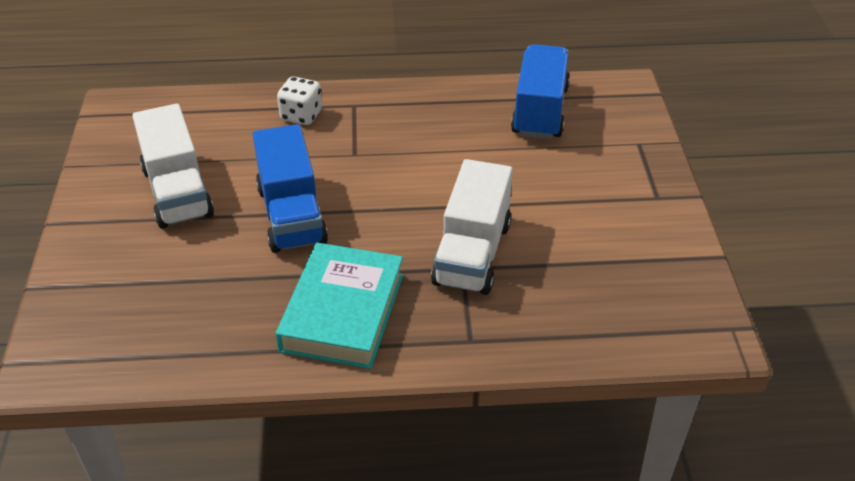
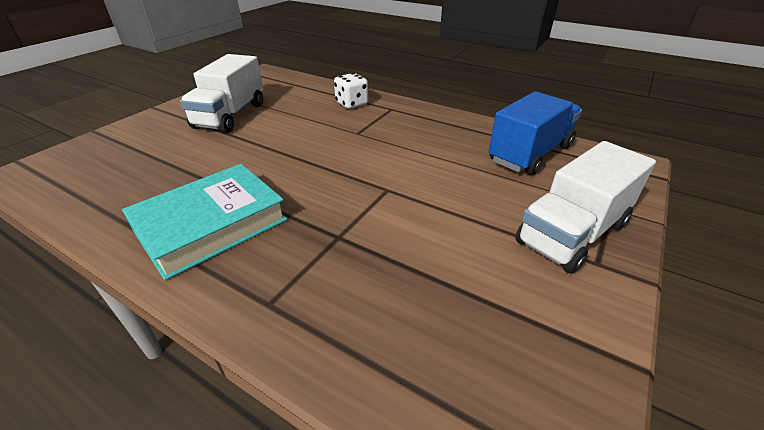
camera: 35 degrees right, 5 degrees down
(291, 215) = (271, 150): blue truck -> none
(472, 253) = (360, 229): white truck -> white truck (572, 233)

